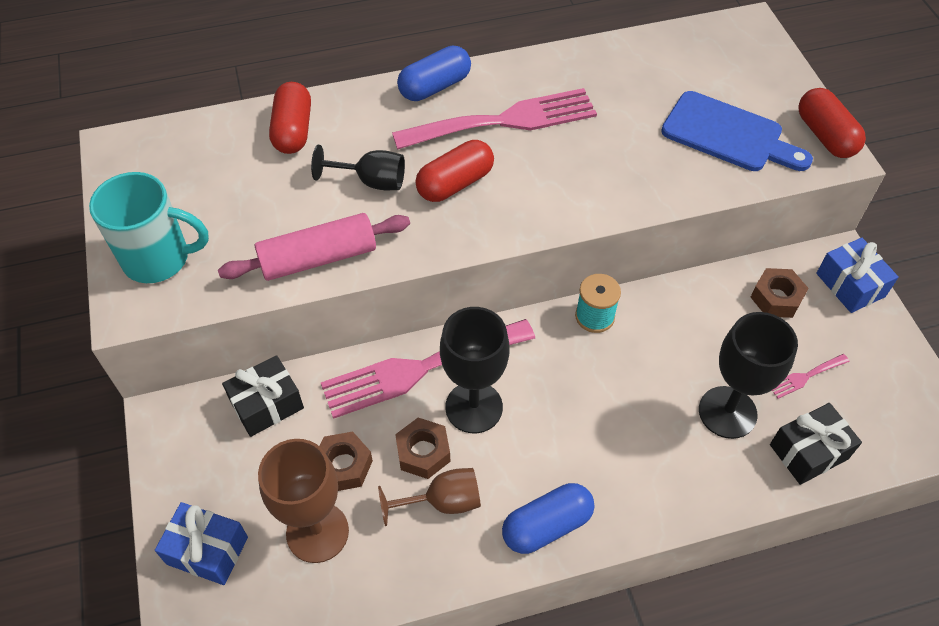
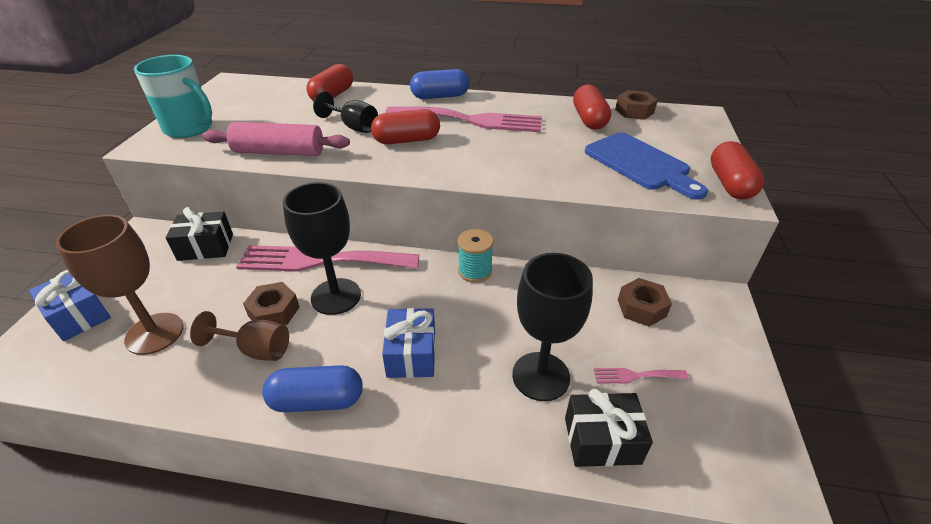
camera: 25 degrees right, 15 degrees down
(344, 466) = (214, 299): brown nut -> brown nut (634, 111)
(636, 74) = (589, 119): none -> red capsule
(850, 285) = (721, 321): blue gift -> blue gift (411, 354)

